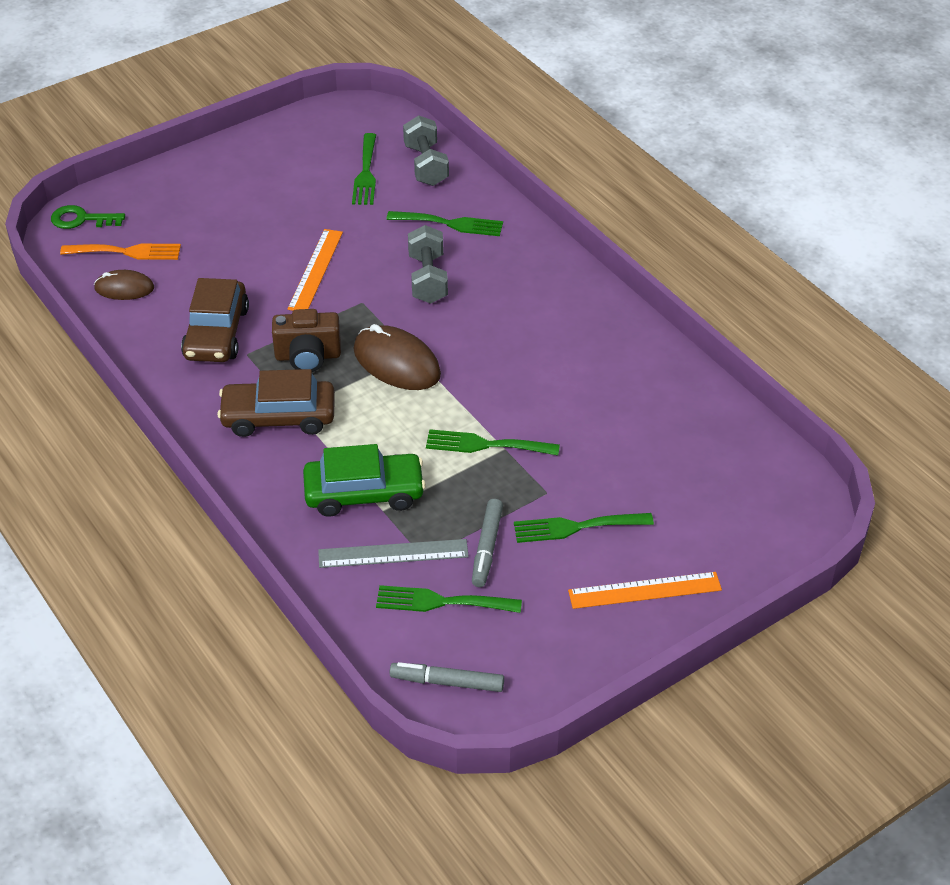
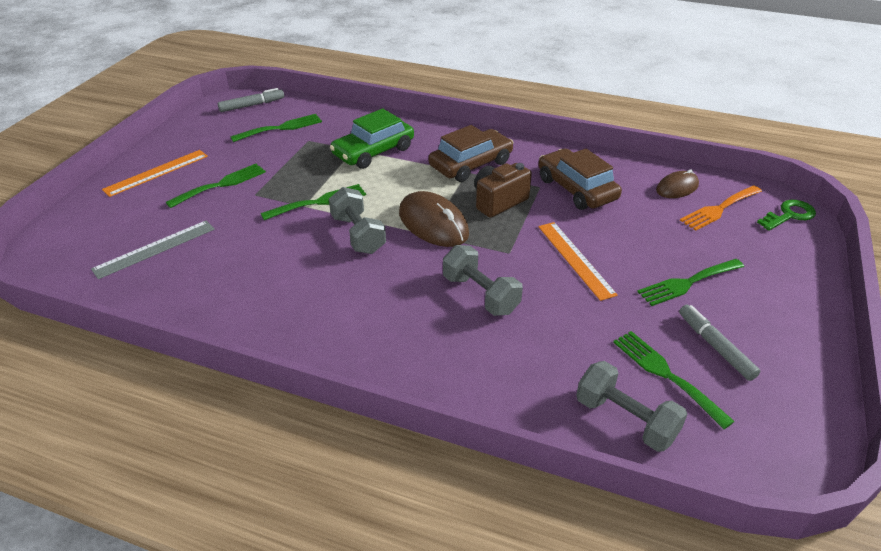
camera: 145 degrees right, 5 degrees down
(393, 553) = (327, 135): grey ruler -> grey ruler (155, 249)
(396, 362) = (433, 223): brown mouse -> brown mouse turned 45 degrees clockwise
(450, 224) = (520, 359): green fork -> green fork (687, 283)
(478, 385) = (358, 234): none -> grey dumbbell
(486, 548) = (273, 156): grey marker -> grey marker (715, 346)

